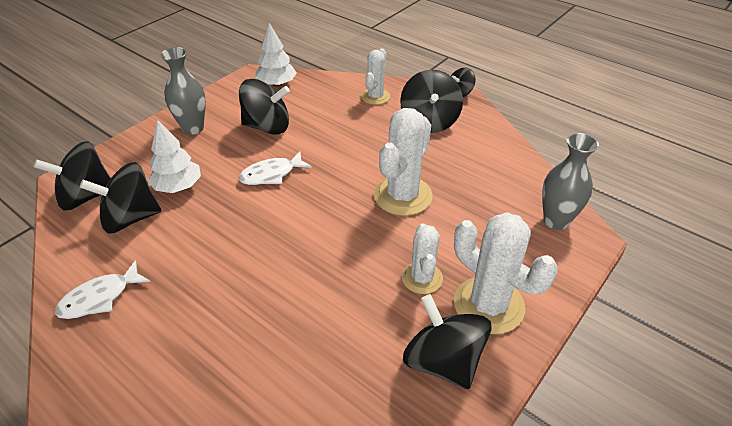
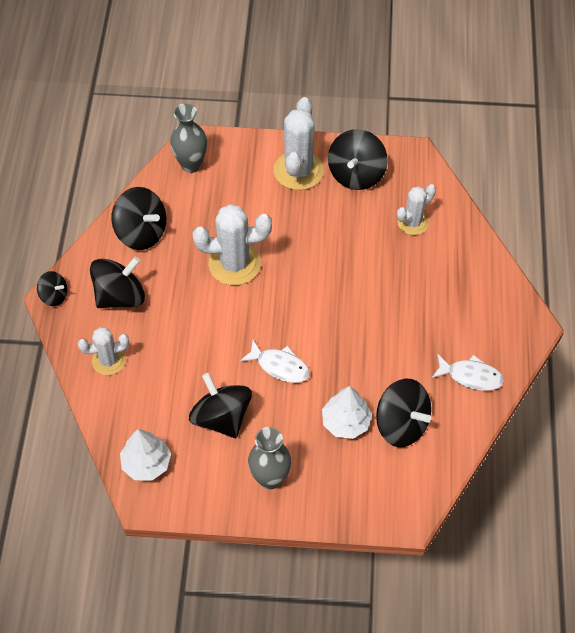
camera: 125 degrees left, 15 degrees up
(86, 196) = (410, 480): black spinning top -> black spinning top (141, 232)
(422, 278) = (305, 213): white cactus -> white cactus (412, 222)

